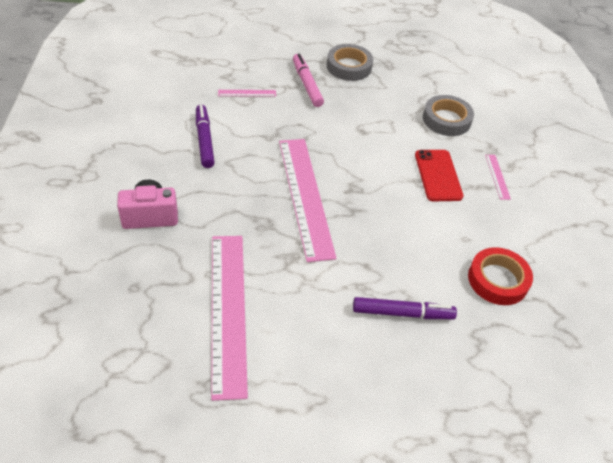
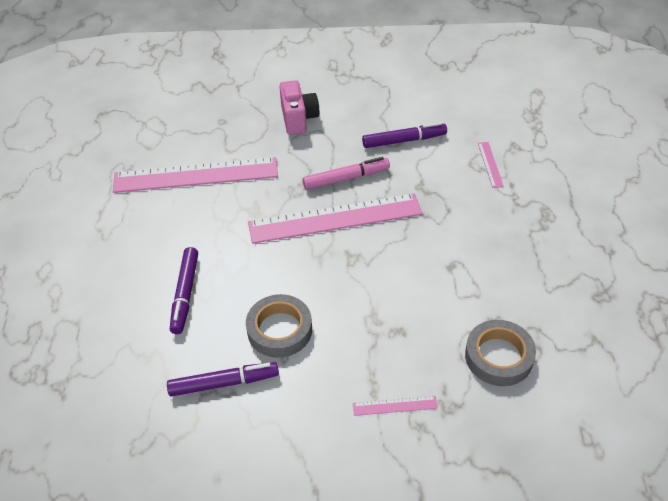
camera: 95 degrees right, 0 degrees up
(307, 84) = (524, 213): pink marker -> pink marker (346, 178)
(349, 66) = (579, 253): grey tape -> grey tape (279, 330)
(438, 175) = (385, 338): red phone -> none
(498, 280) = (224, 383): red tape -> purple marker

